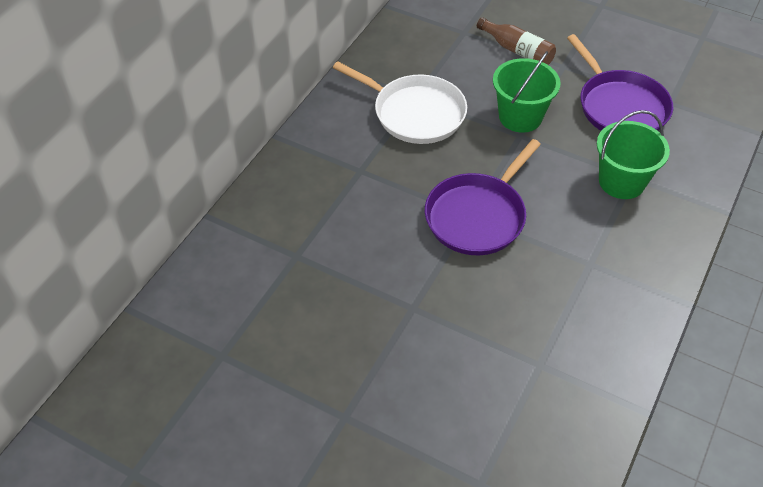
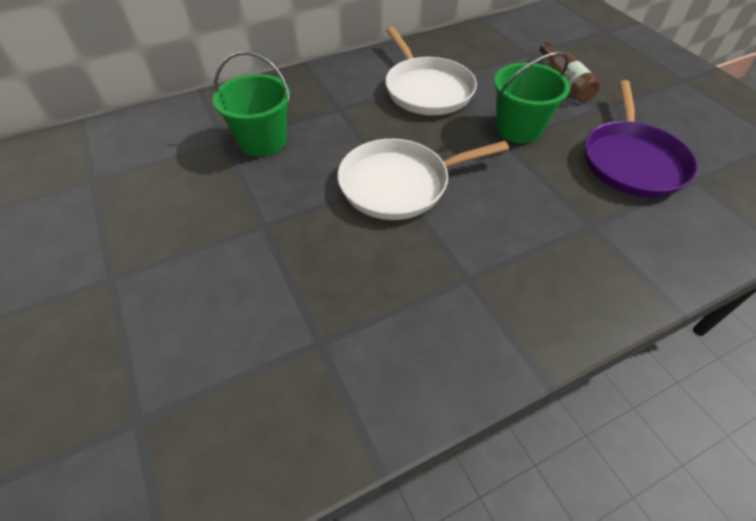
camera: 35 degrees right, 0 degrees up
(478, 216) = (399, 184): purple pan -> white pan
(621, 181) = (574, 223): green bucket -> green bucket (262, 141)

